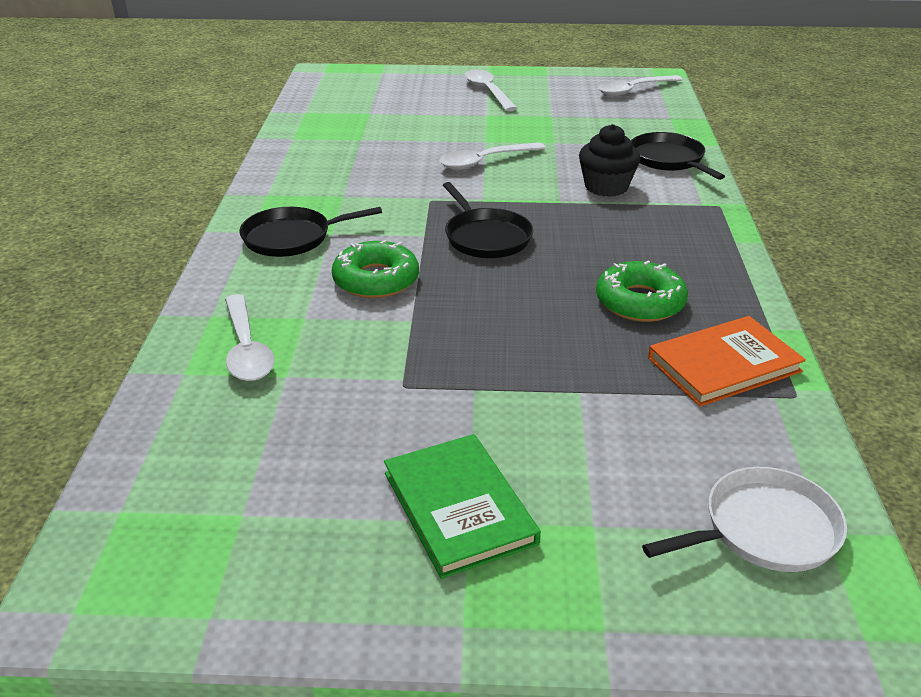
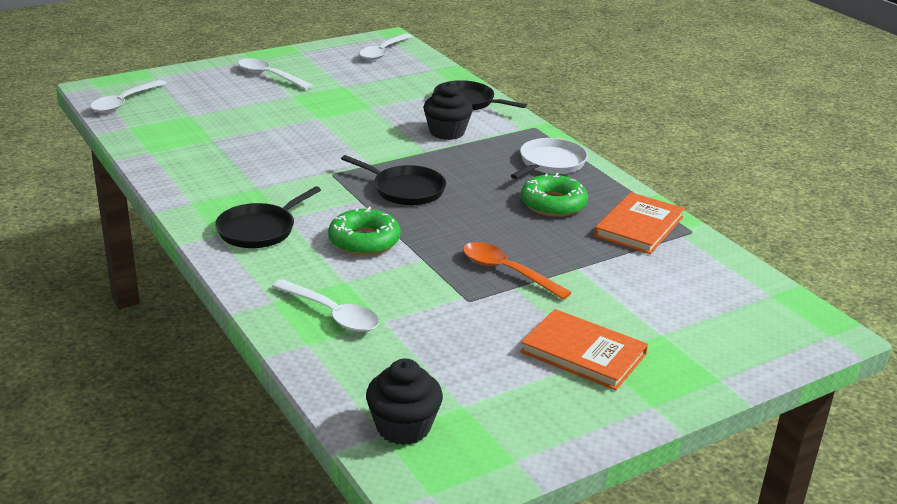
camera: 35 degrees left, 5 degrees down
(150, 512) = (403, 427): none -> black cupcake
(459, 507) = (583, 353): green book -> orange book
(485, 161) = (337, 134): white spoon -> white spoon (124, 102)
(488, 366) = (507, 272): none -> orange spoon
(764, 529) = (743, 304): white pan -> white pan (550, 163)

